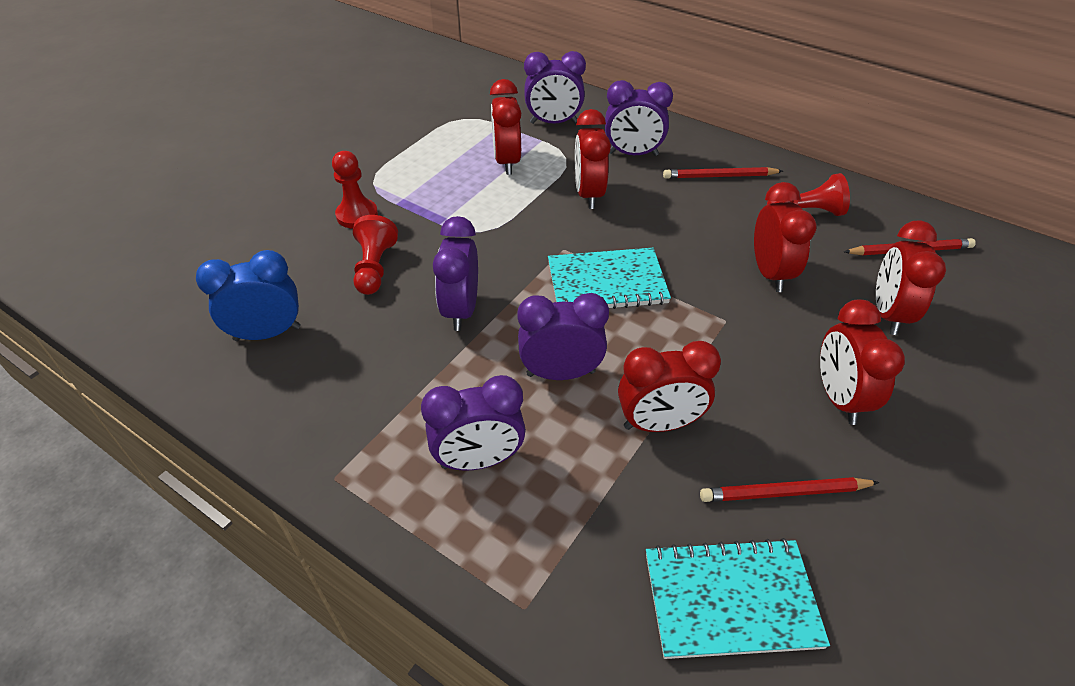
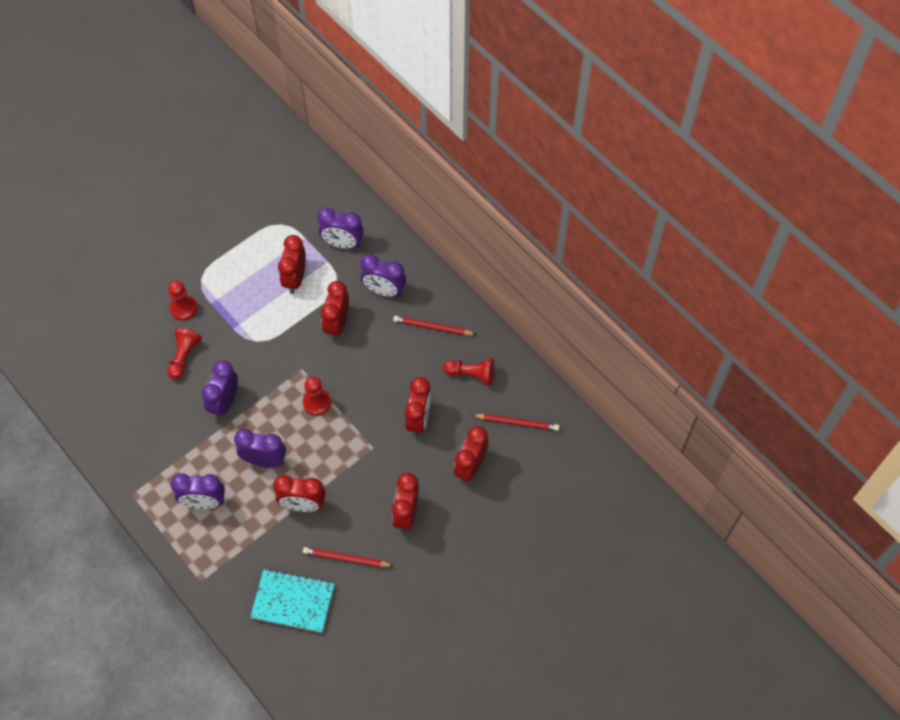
camera: 15 degrees right, 15 degrees up
(267, 333) = (114, 393): blue clock -> none
(607, 283) = (317, 403): turquoise notebook -> red pawn

